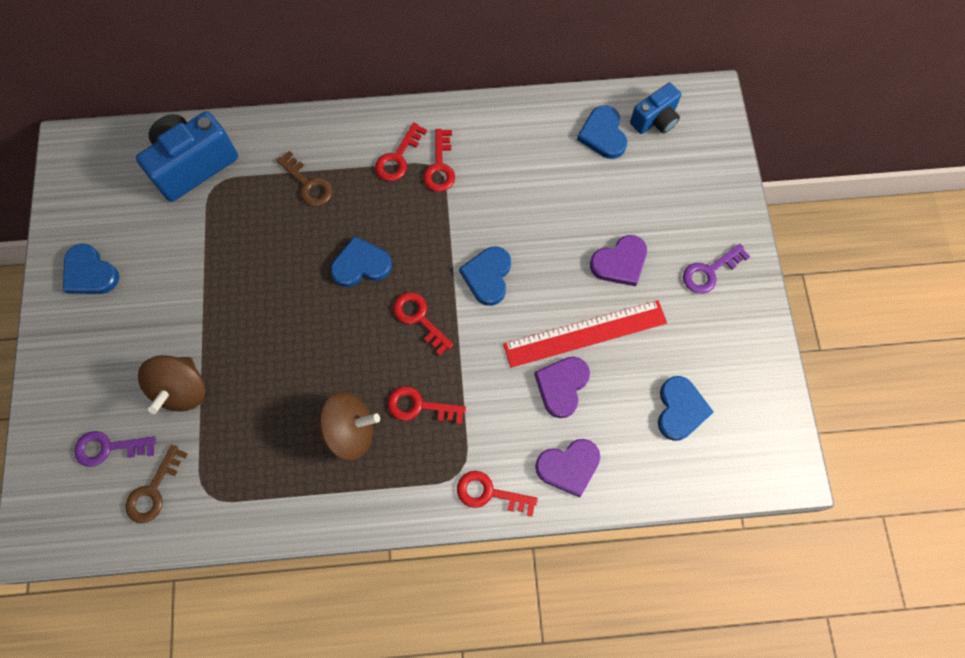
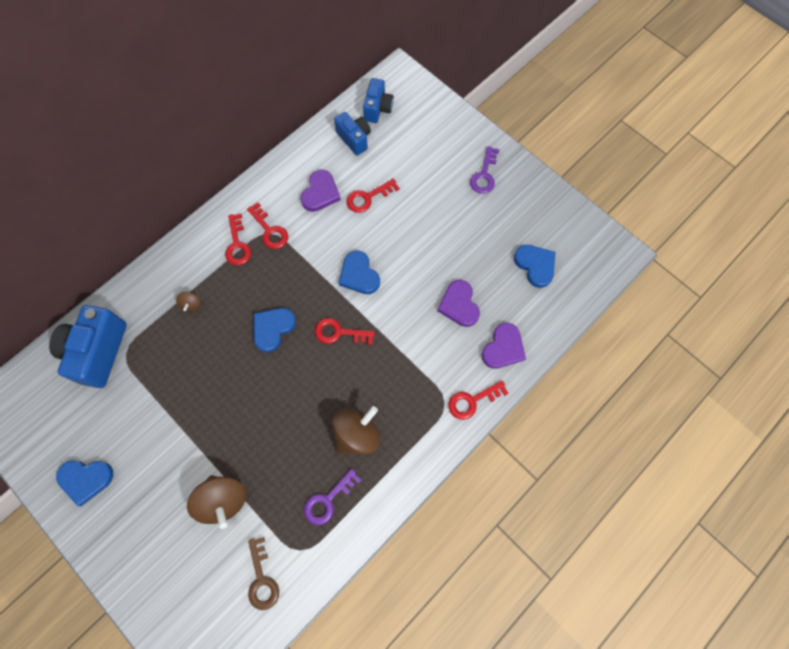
camera: 40 degrees left, 0 degrees up
(109, 448) = (206, 579): purple key -> purple key (328, 500)
(308, 184) = (191, 305): brown key -> brown spinning top
(420, 406) = (386, 384): red key -> red key (368, 197)
(585, 333) = (445, 264): red ruler -> none
(603, 134) = (354, 139): blue heart -> blue camera
(620, 262) = (430, 207): purple heart -> purple heart (320, 193)

